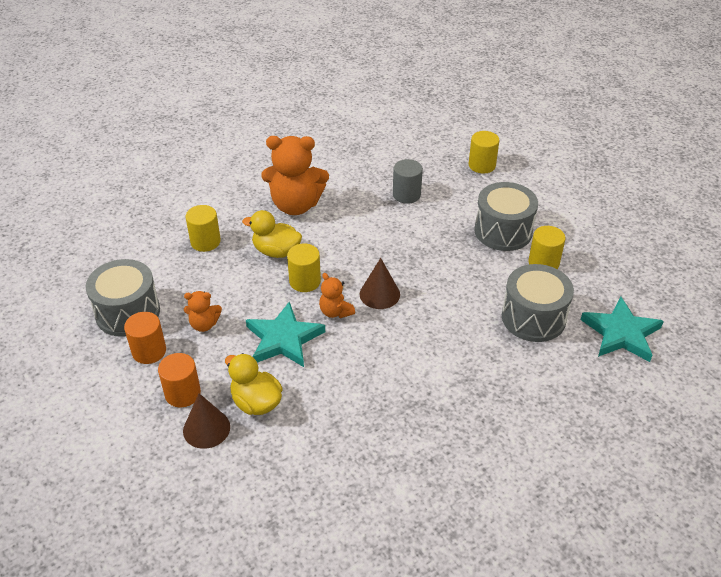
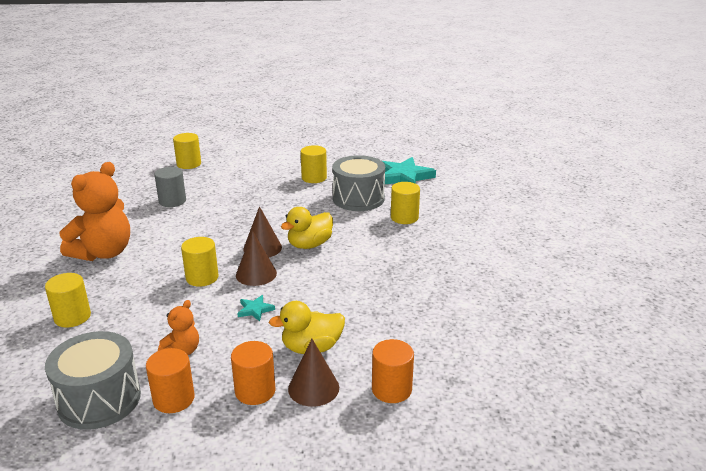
camera: 60 degrees left, 15 degrees down
(234, 483) = (391, 389): none -> orange cylinder
(276, 251) = (145, 281): yellow duck -> yellow duck (309, 245)
(284, 339) = (255, 310): turquoise star -> turquoise star, size x0.46
(335, 312) = (256, 274): orange teddy bear -> brown cone
(503, 231) = (265, 180): grey drum -> none
(528, 372) = (404, 217): none -> yellow cylinder

